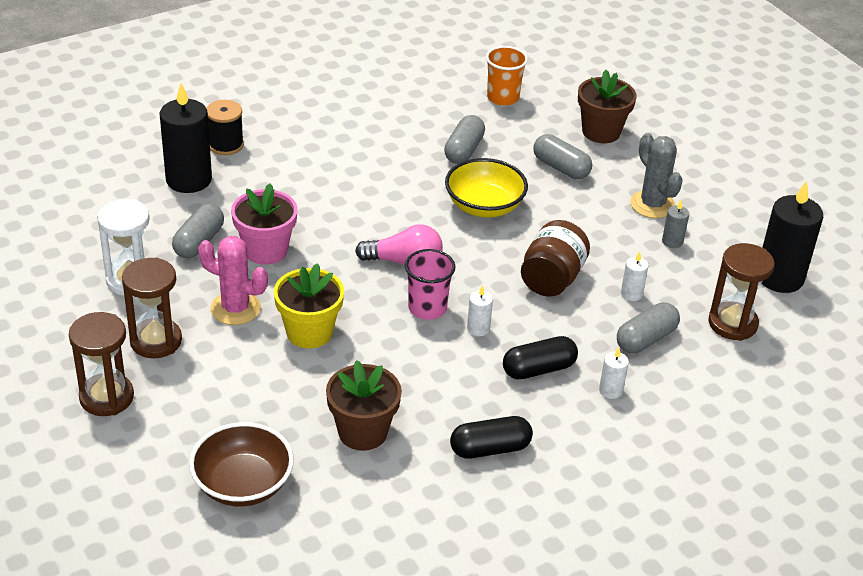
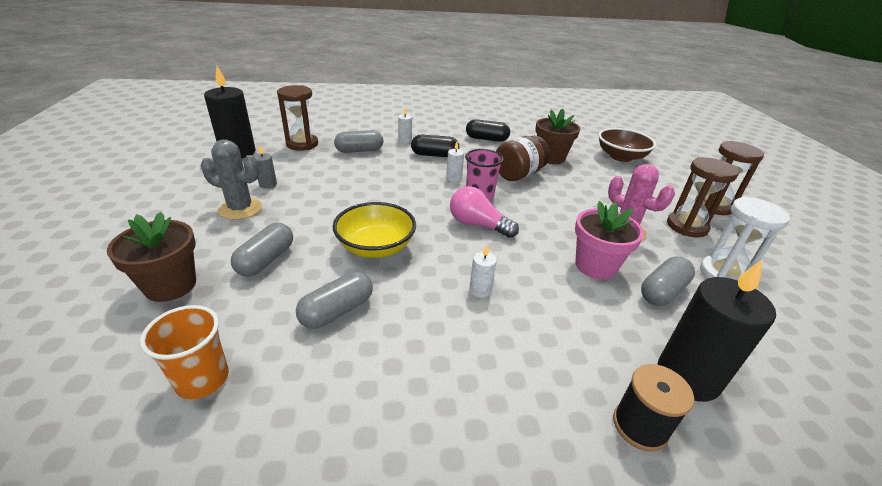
camera: 155 degrees left, 5 degrees down
(309, 332) = (570, 203): yellow flower pot -> none
(552, 279) = (379, 188): brown jar -> brown jar (518, 174)
(561, 168) = (266, 260): grey capsule -> grey capsule turned 45 degrees clockwise
(631, 294) = (338, 168): white candle -> white candle (480, 290)
(652, 204) = (240, 209): grey cactus -> grey cactus turned 75 degrees counterclockwise

